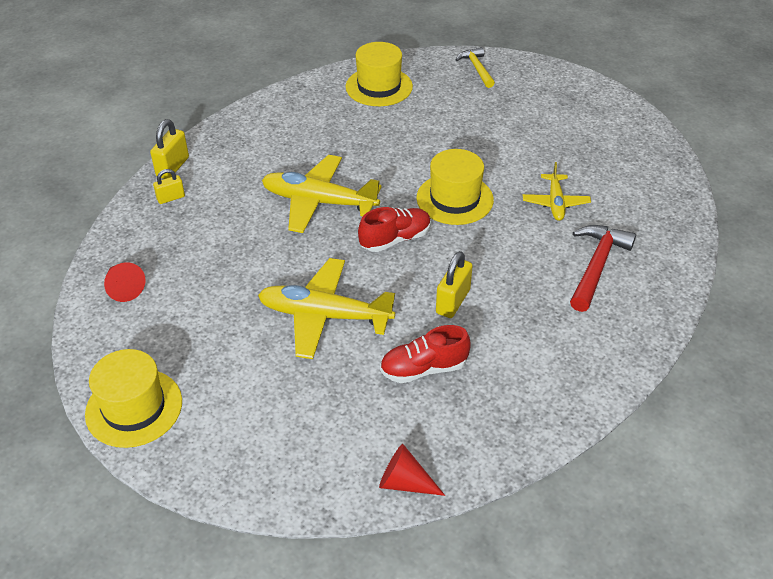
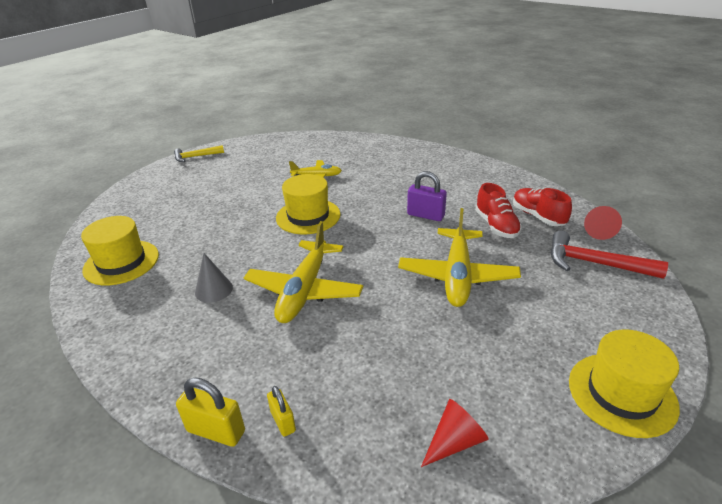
camera: 90 degrees left, 10 degrees down
(329, 146) = (213, 290): none -> grey cone
(395, 239) = (358, 243): red shoe -> red shoe (538, 216)
(453, 301) = (425, 215): yellow padlock -> purple padlock
(477, 68) = (124, 208): yellow hammer -> yellow hammer (196, 157)
(596, 266) = (381, 164): red hammer -> red hammer (594, 263)

